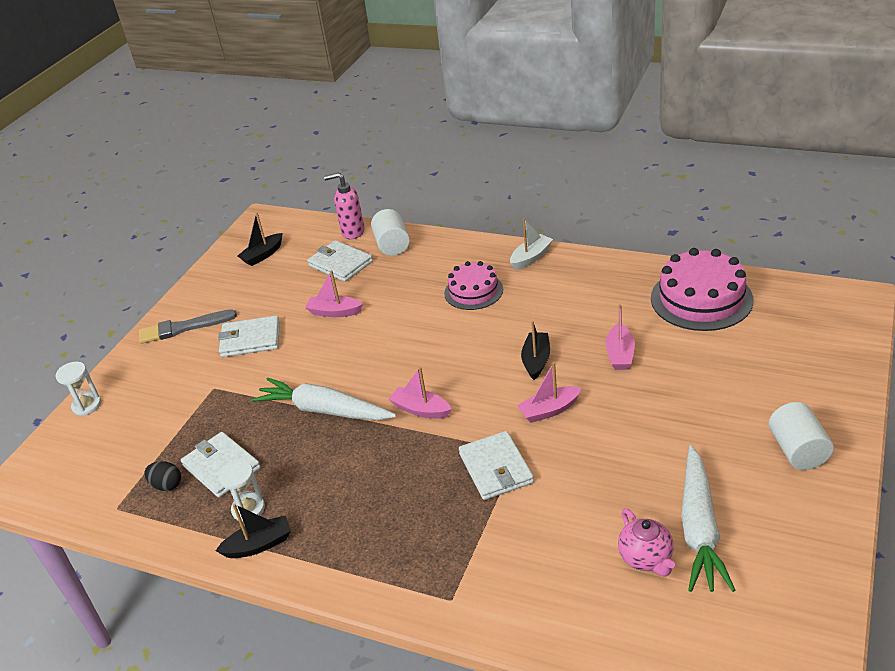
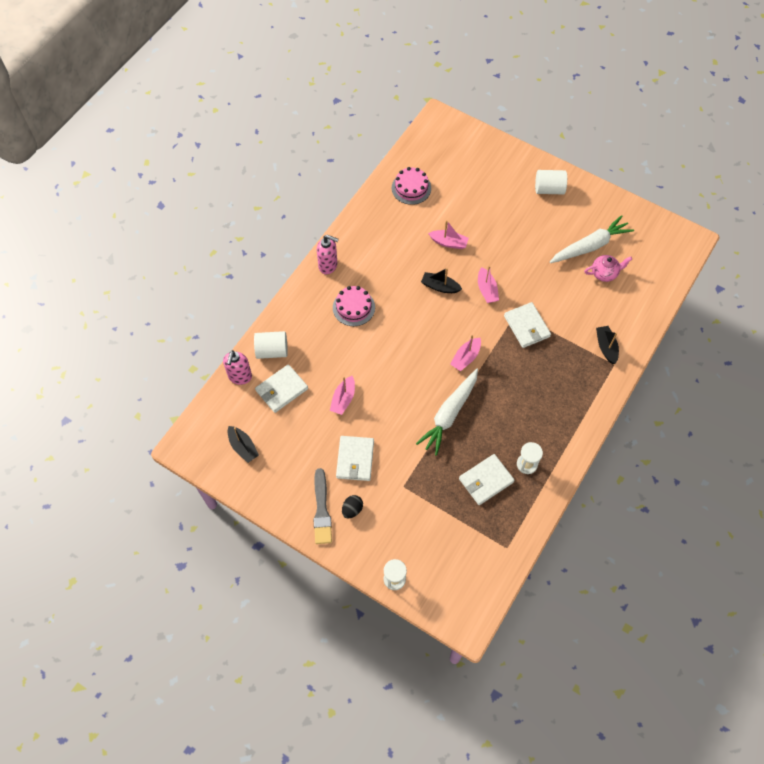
camera: 85 degrees left, 25 degrees up
(167, 485) = (494, 515): black egg -> black egg (352, 509)
(259, 545) = (557, 459): black boat -> black boat (606, 347)
(496, 468) = (527, 326): white wallet -> white wallet turned 75 degrees clockwise
(531, 257) = (328, 265): white boat -> pink soap dispenser
(699, 528) = (590, 246): white carrot -> white carrot turned 45 degrees counterclockwise
(701, 299) = (411, 188): pink cake -> pink cake, size x0.63

